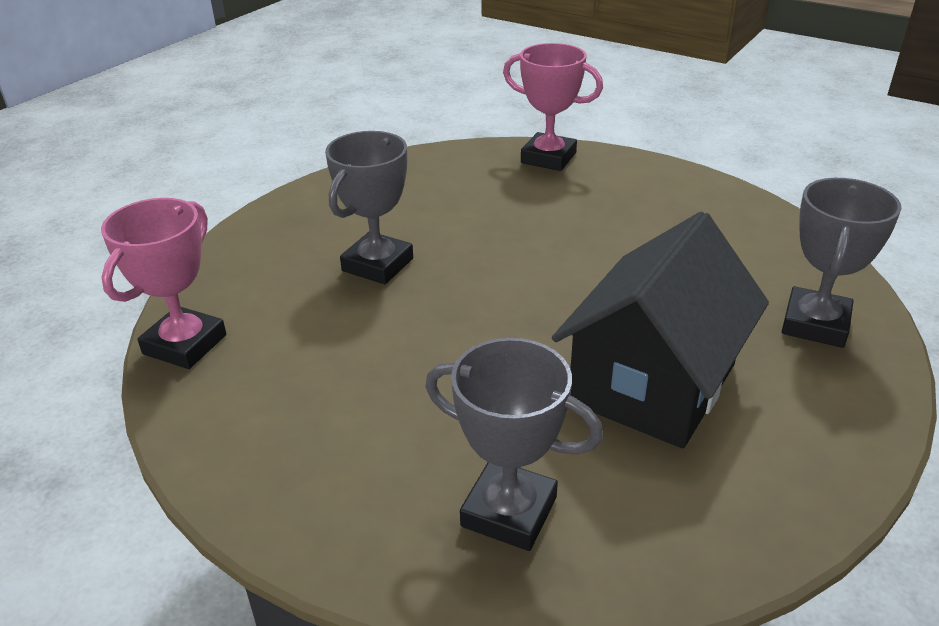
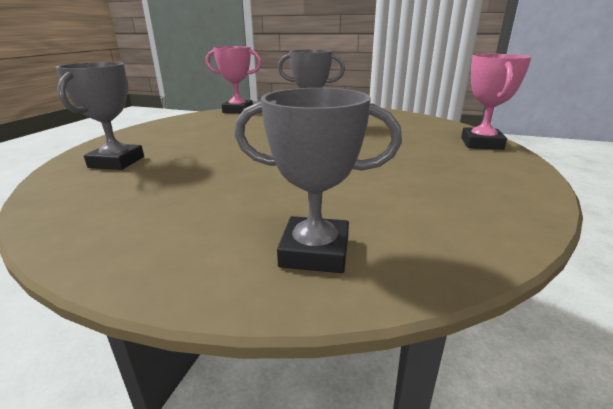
camera: 75 degrees right, 10 degrees down
(652, 383) = (216, 187): black house -> none

